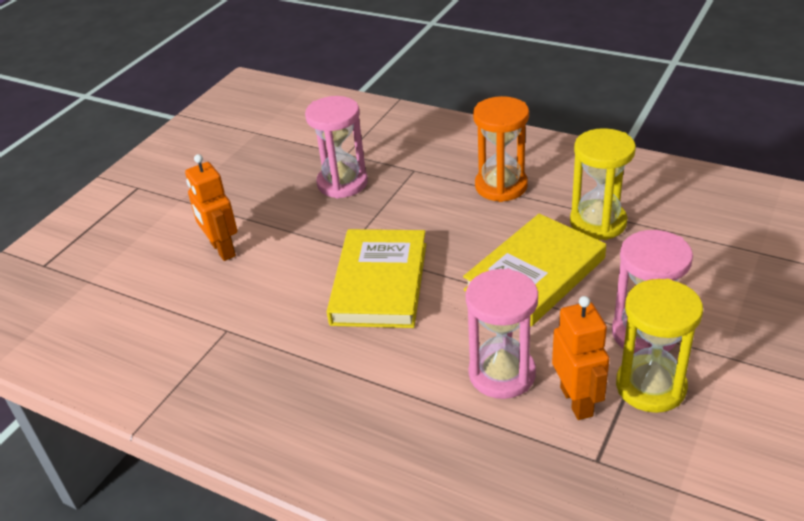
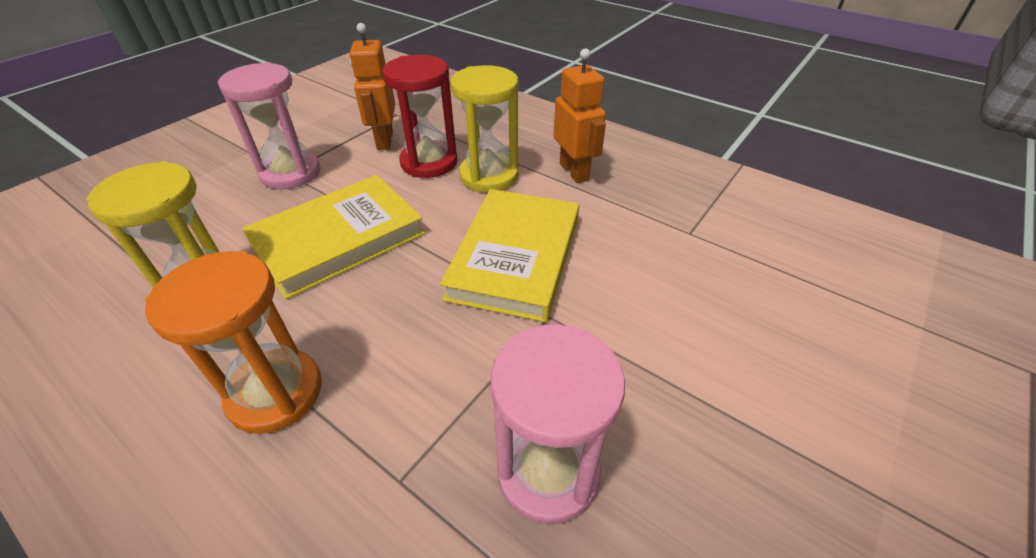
camera: 175 degrees left, 5 degrees up
(222, 249) = (740, 347): orange robot -> orange robot (574, 172)
(502, 374) = (429, 162): pink hourglass -> red hourglass
(650, 386) = (324, 141): yellow hourglass -> yellow hourglass (489, 176)

